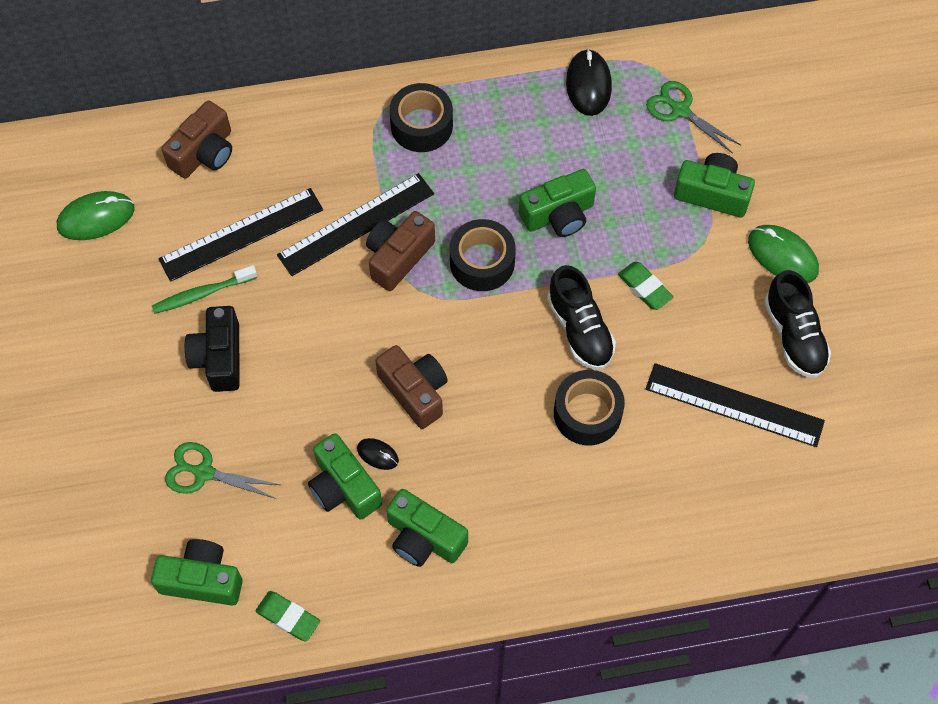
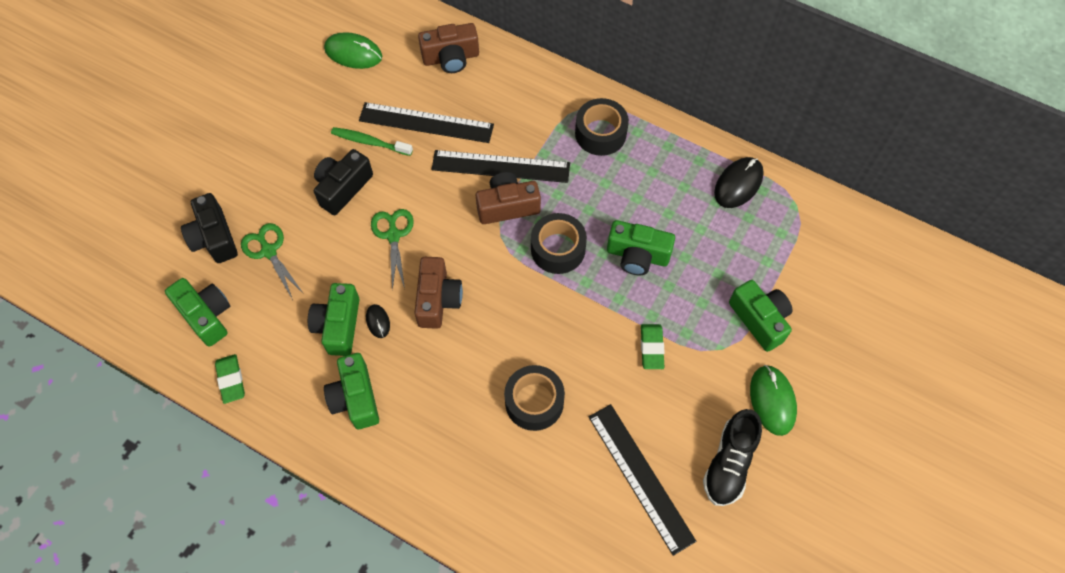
camera: 40 degrees right, 0 degrees up
(133, 503) = (214, 238): none -> black camera
(580, 329) = (581, 342): black shoe -> none
(680, 110) = (789, 246): green scissors -> green scissors (393, 235)

